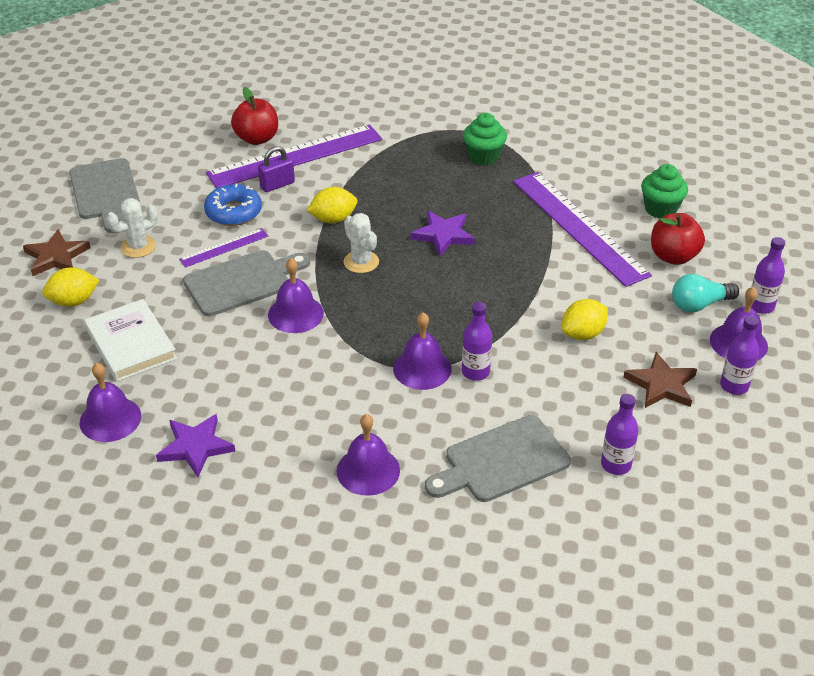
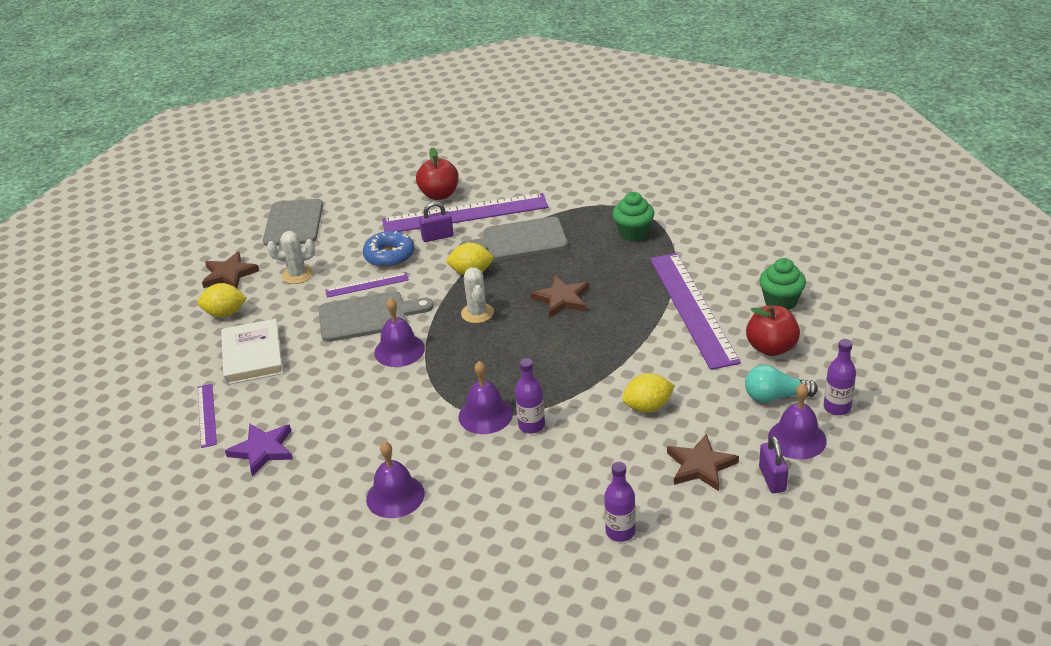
camera: 20 degrees right, 5 degrees down
(110, 419) = (207, 415): purple bell -> purple ruler
(443, 235) = (562, 299): purple star -> brown star
(502, 461) = (516, 509): grey cutting board -> grey cutting board (520, 240)
(734, 386) = (772, 479): purple bottle -> purple padlock

